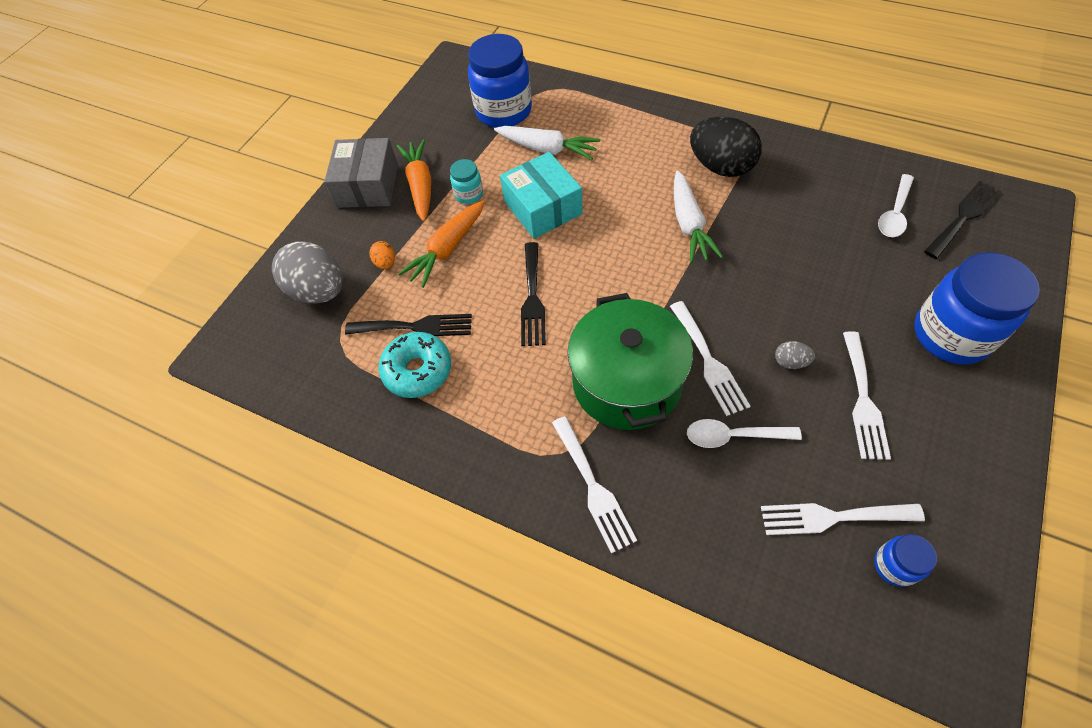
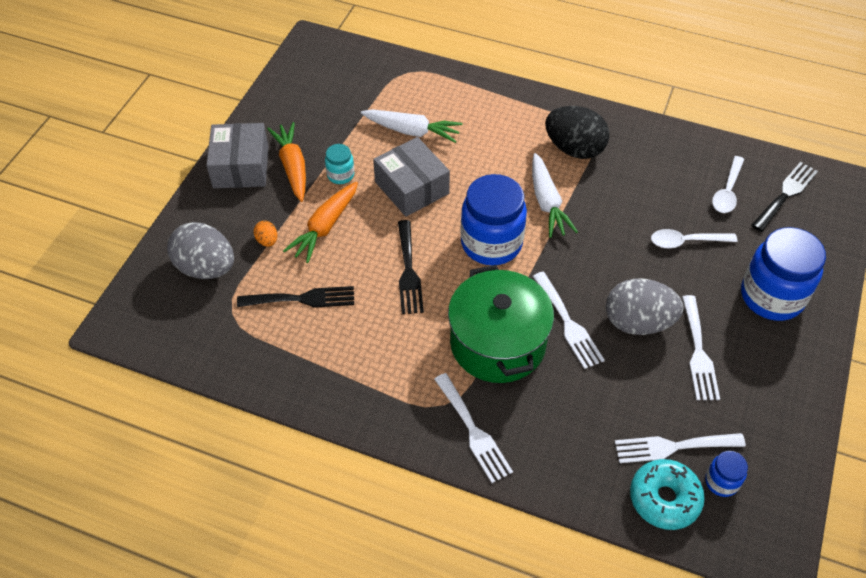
camera: 10 degrees left, 5 degrees down
(417, 370) = (308, 338): turquoise donut -> turquoise donut (664, 499)
(504, 111) = (367, 94): blue jar -> blue jar (491, 243)
(542, 208) = (412, 188): turquoise box -> grey box
(733, 436) = (591, 385): white spoon -> white spoon (686, 241)
(790, 362) = (638, 322): grey egg -> grey egg, size x2.32

